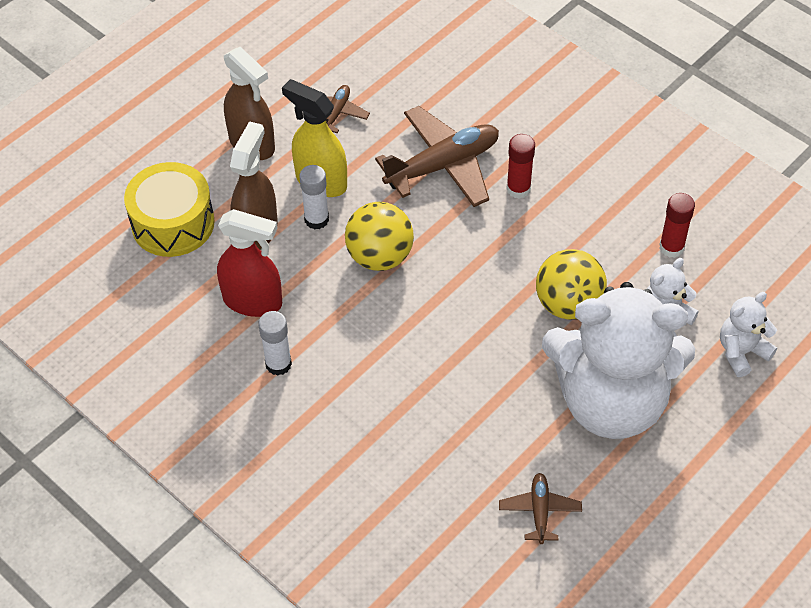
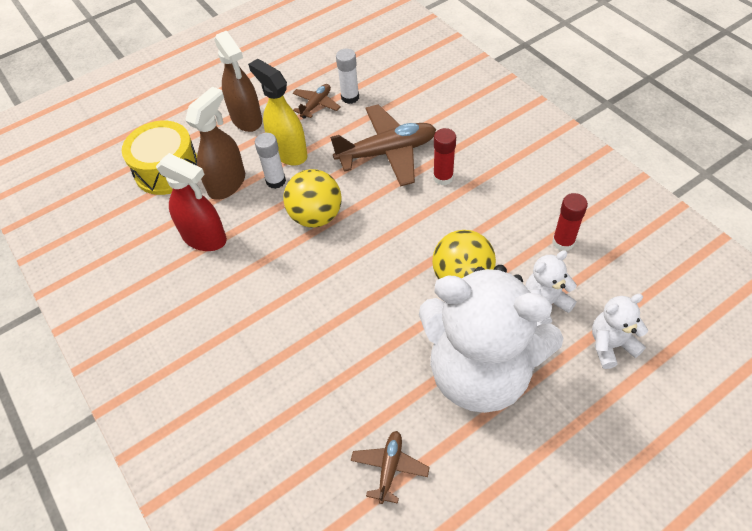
camera: 15 degrees right, 0 degrees up
(278, 364) = (206, 292): white glue stick -> white glue stick (350, 97)

